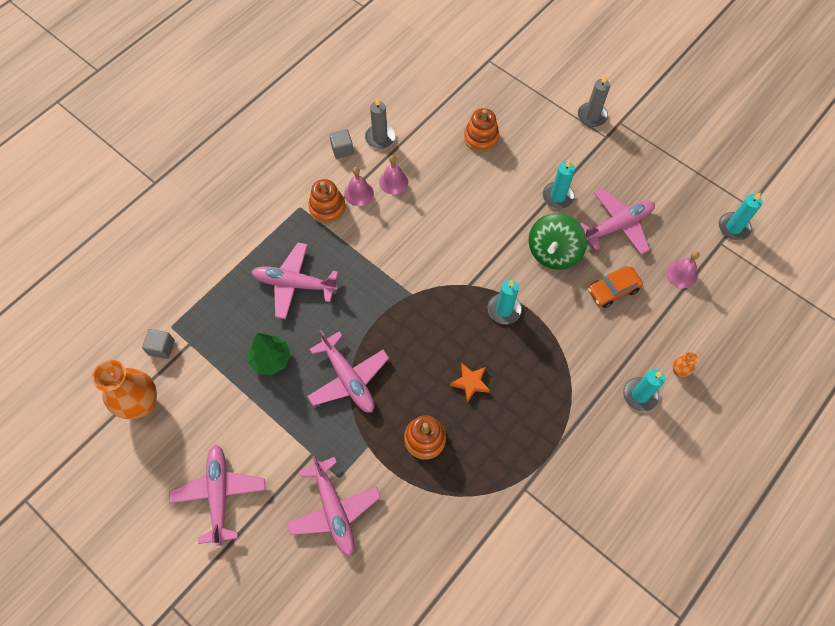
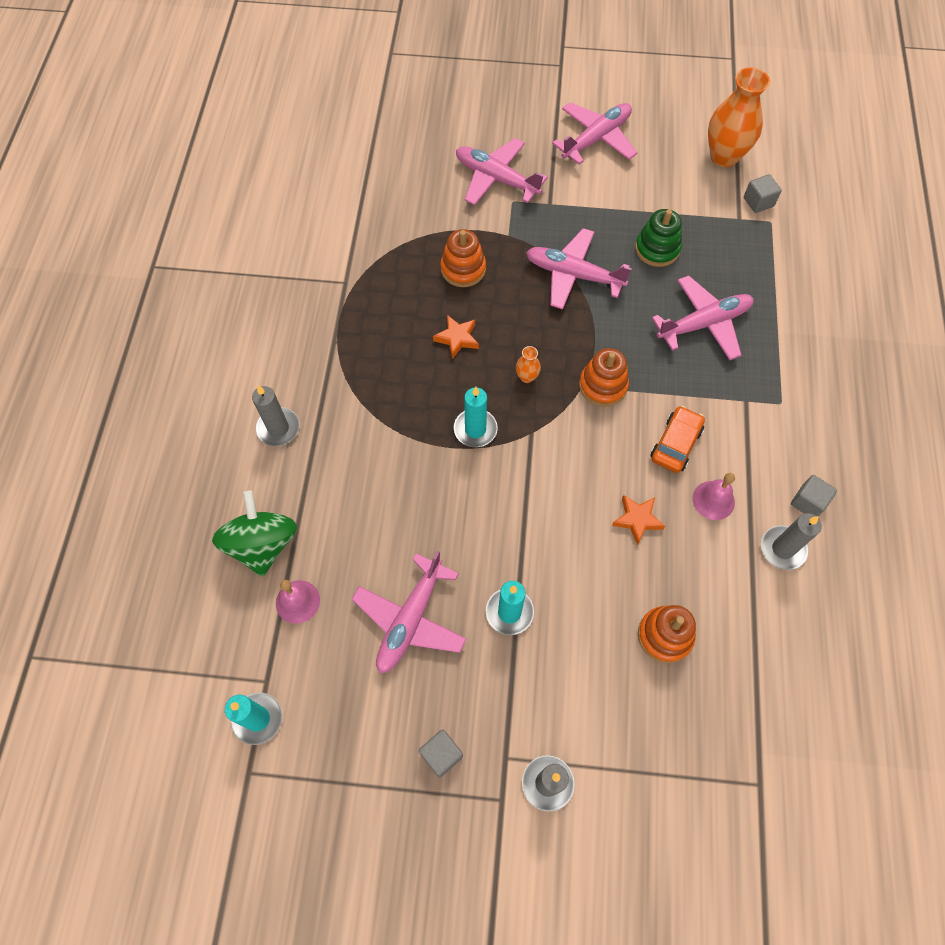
camera: 145 degrees right, 0 degrees up
(219, 494) = (596, 139): pink plane -> pink plane turned 90 degrees counterclockwise
(270, 359) = (657, 249): green tree -> green stacking toy
(327, 208) = (752, 421): orange stacking toy -> orange stacking toy (603, 385)
(359, 193) = (737, 460): pink bell -> none
(446, 198) = (637, 519): none -> orange star
(553, 252) = (466, 531): green spinning top -> green spinning top (262, 544)
(613, 290) = (369, 528): orange car -> orange car (675, 444)
(639, 156) = (441, 755): none -> grey cube
(640, 395) = (278, 428): turquoise candle -> grey candle
(678, 371) = (248, 478): orange vase -> orange vase (527, 377)

